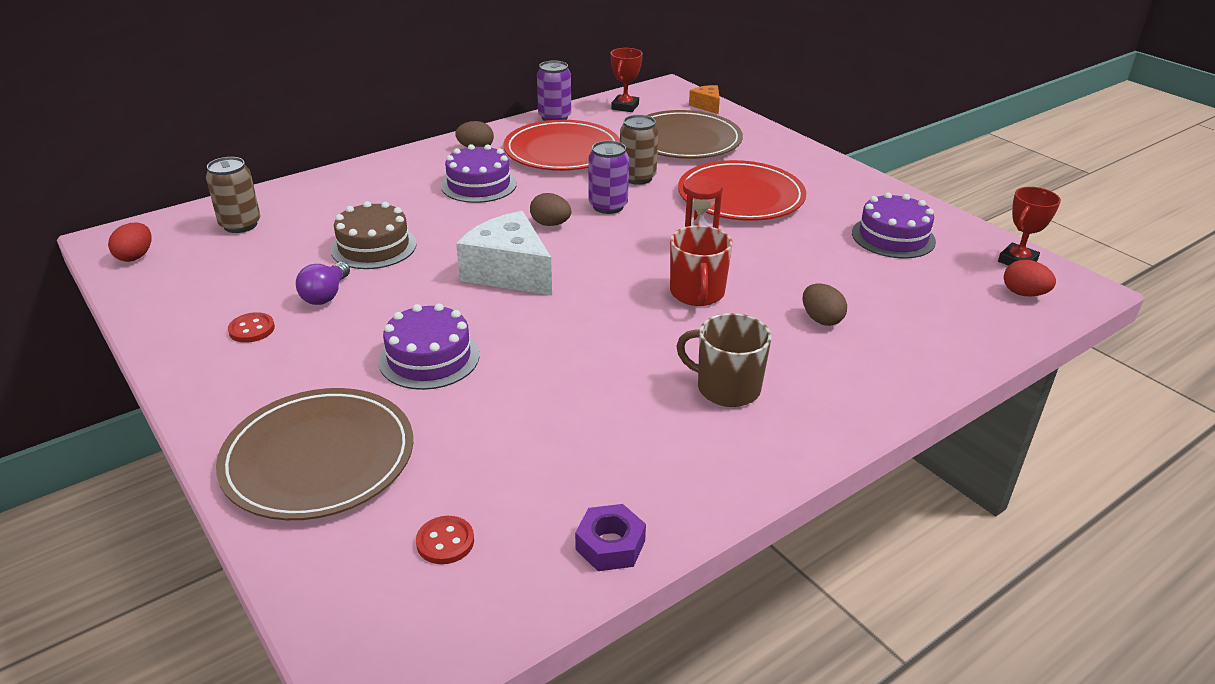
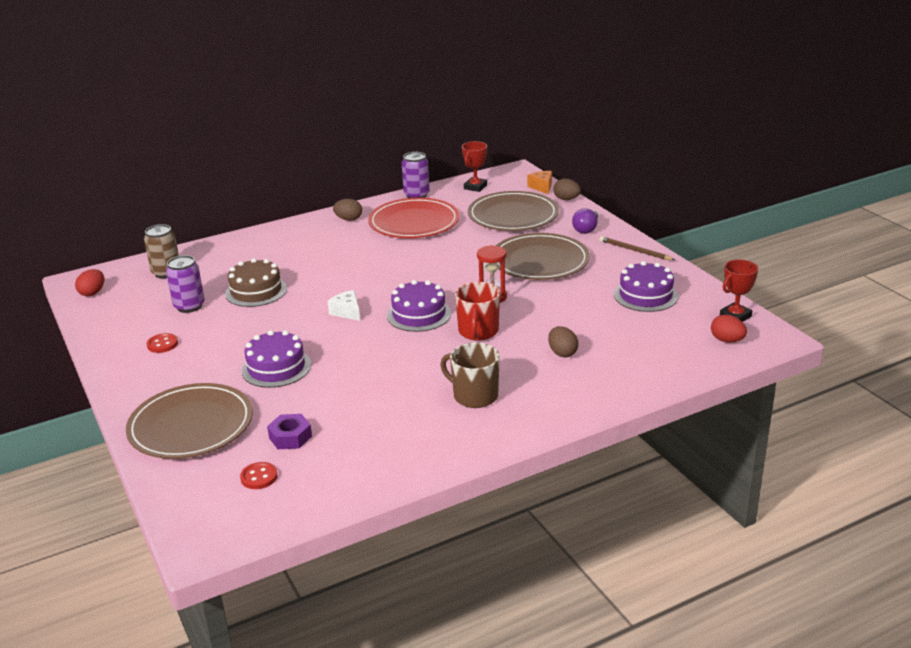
camera: 10 degrees right, 5 degrees down
(326, 295) = (216, 323): purple light bulb -> purple light bulb (586, 229)
(479, 185) = (343, 247): purple cake -> purple cake (419, 314)
(509, 272) = (347, 312): white cheese -> white cheese, size x0.50
(550, 224) = (387, 278): brown egg -> brown egg (566, 199)
(608, 206) = (435, 266): purple can -> purple can (189, 306)
(610, 545) = (362, 485): purple nut -> purple nut (290, 437)
(637, 177) = (465, 245): brown can -> none
(741, 196) = (539, 261): red plate -> brown plate
(853, 180) = (635, 251): none -> brown pencil

